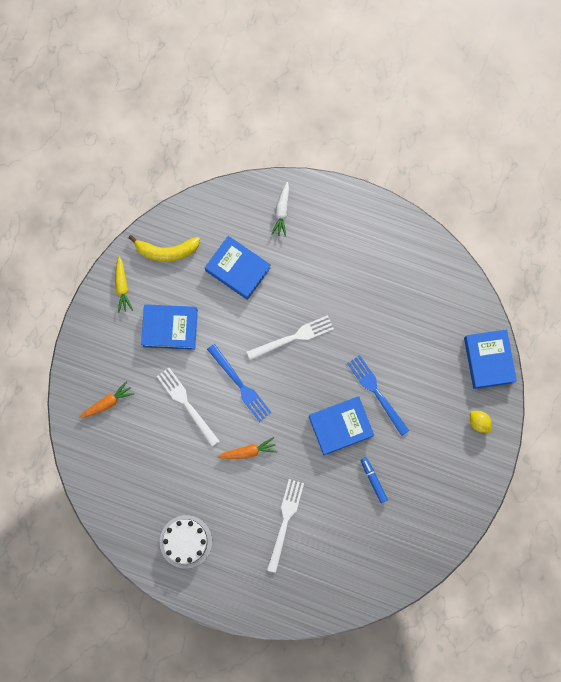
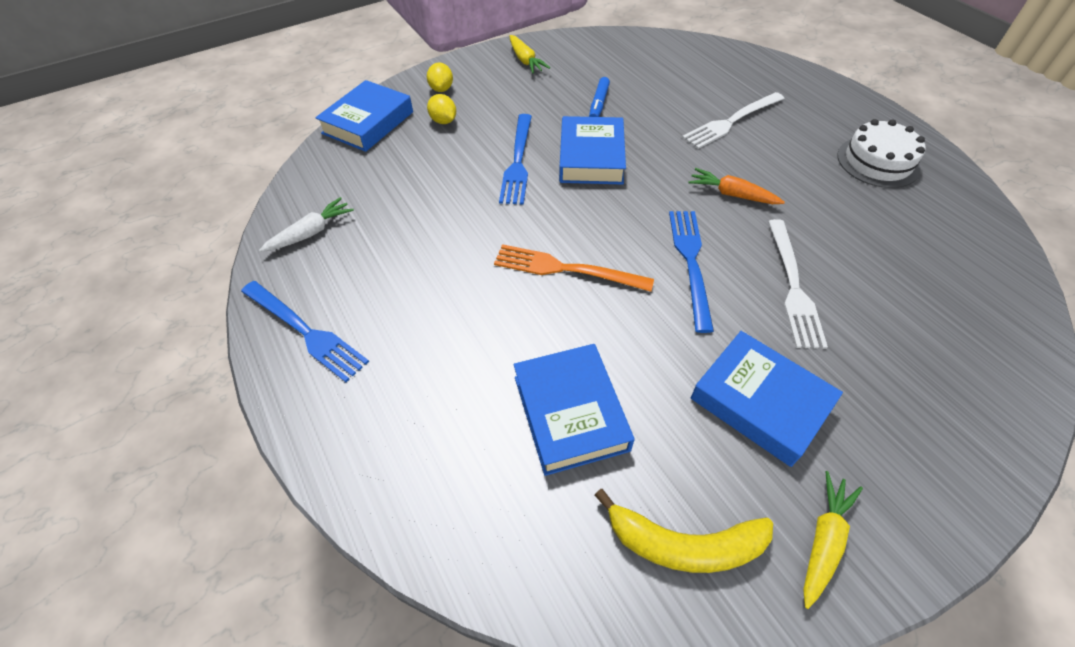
camera: 140 degrees left, 25 degrees down
(108, 402) = (940, 363): orange carrot -> none
(166, 251) = (684, 544): yellow banana -> yellow banana turned 150 degrees clockwise
(282, 212) = (412, 452): white carrot -> white carrot (311, 232)
(293, 337) = (566, 269): white fork -> orange fork
(340, 426) = (591, 157): blue book -> blue book turned 75 degrees clockwise
(372, 223) = (305, 331): none -> blue fork
(448, 394) = (443, 121): none -> yellow lemon
(455, 493) = (525, 61): none -> yellow carrot

